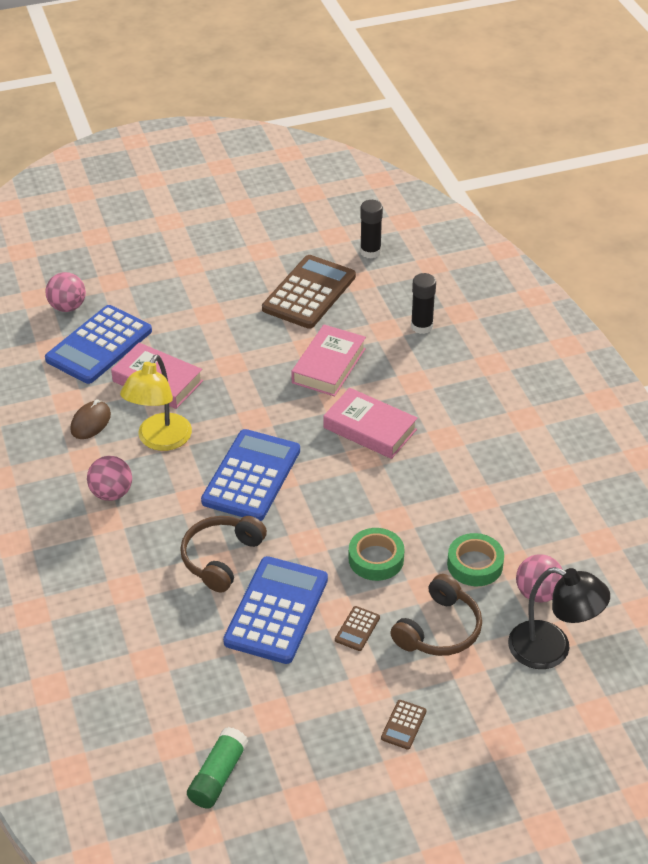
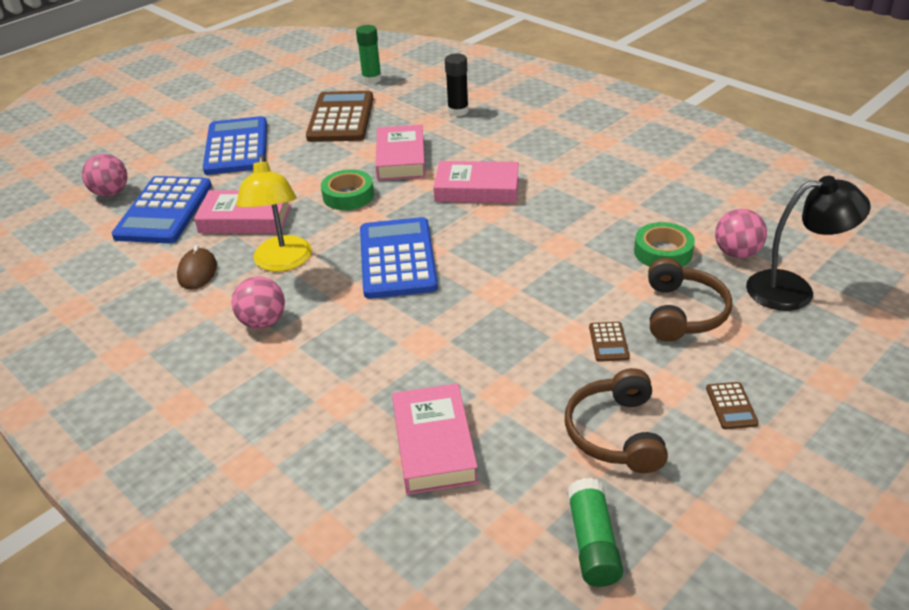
camera: 25 degrees left, 5 degrees down
(165, 654) = (434, 444): none -> pink book
(221, 558) = (422, 334): brown headphones -> brown headphones (615, 433)
(276, 610) = (516, 358): blue calculator -> blue calculator (236, 147)
(370, 251) = (372, 79): black glue stick -> green glue stick
(376, 559) = (572, 280): green tape -> green tape (348, 195)

